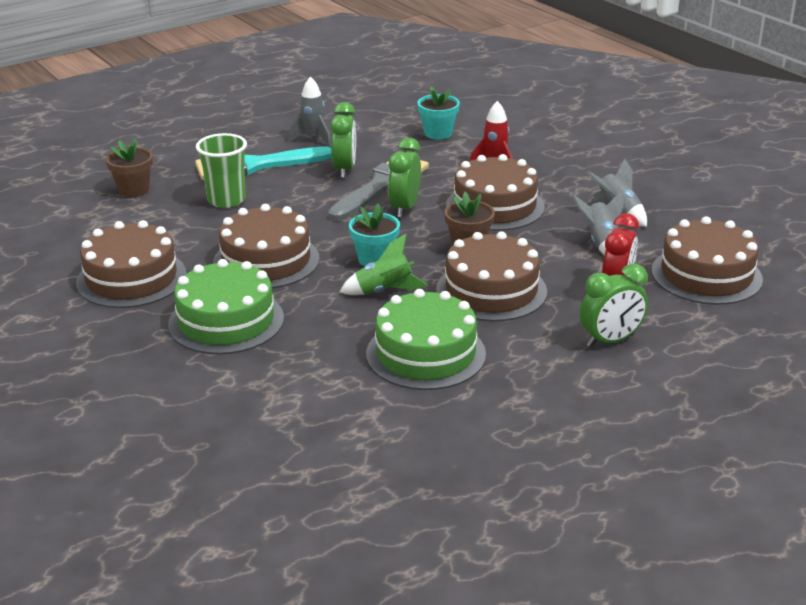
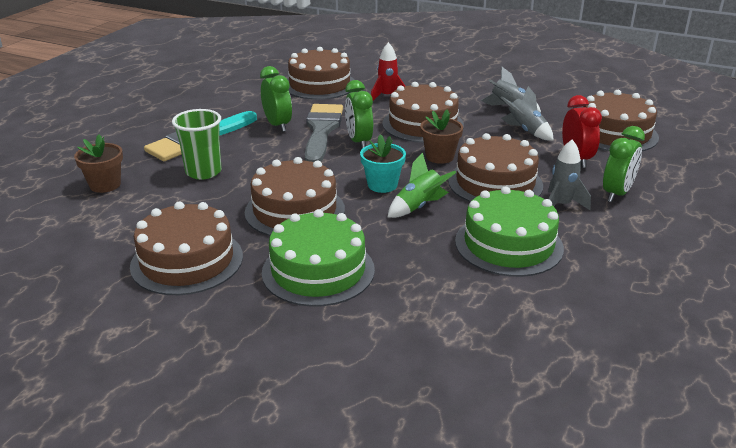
camera: 30 degrees left, 0 degrees up
(313, 138) = (225, 109): grey rocket -> grey rocket (561, 205)
(438, 133) = (319, 85): turquoise flower pot -> brown cake

